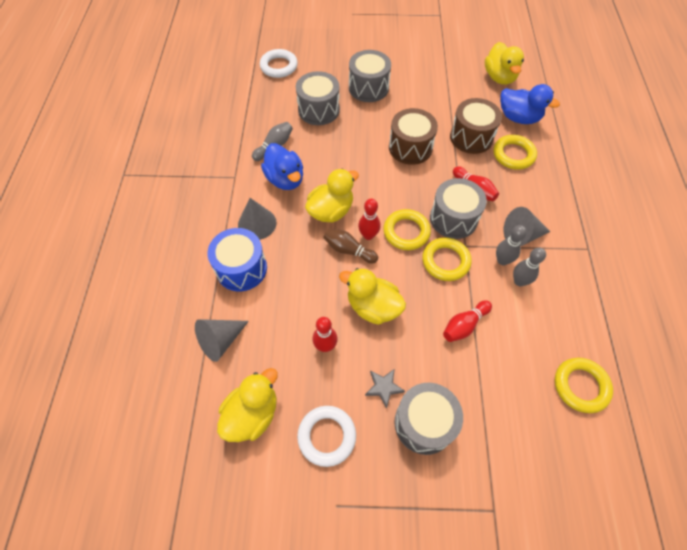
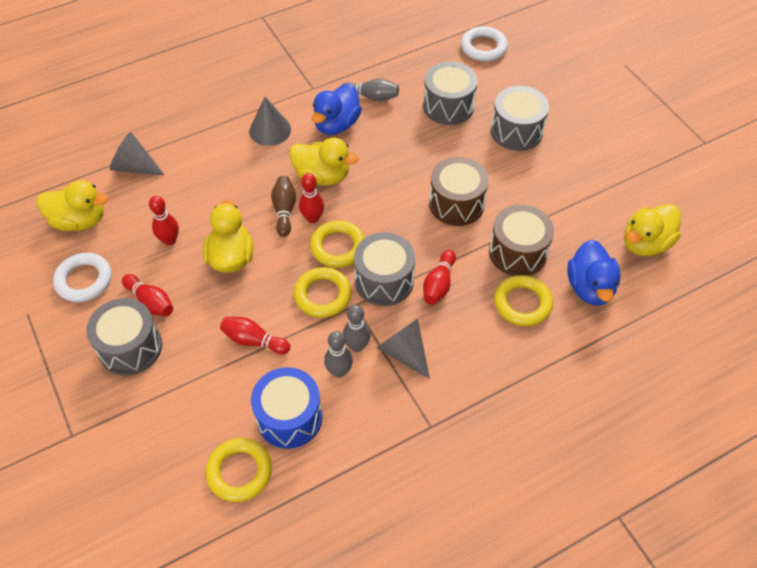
camera: 60 degrees right, 5 degrees down
(241, 268) = (214, 144): blue drum -> blue drum (289, 417)
(384, 387) = (151, 302): grey star -> red bowling pin

